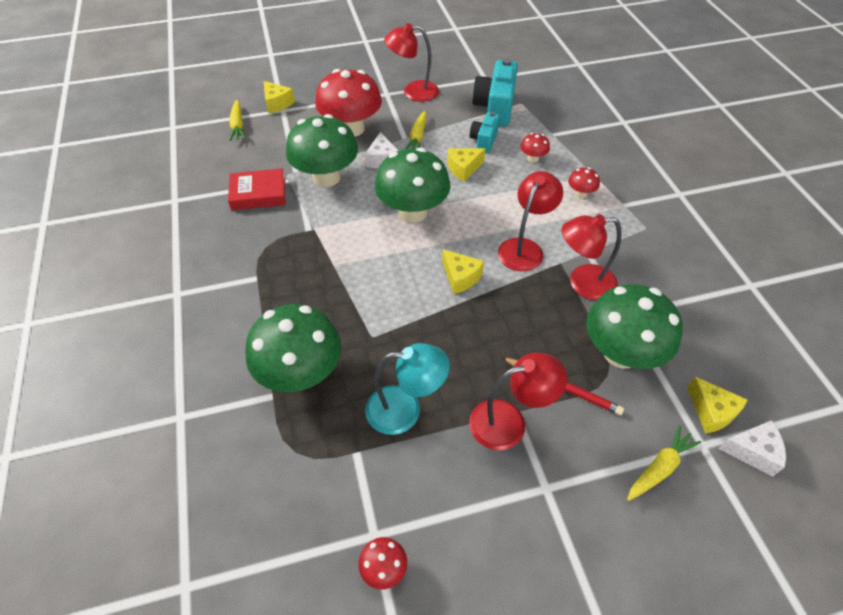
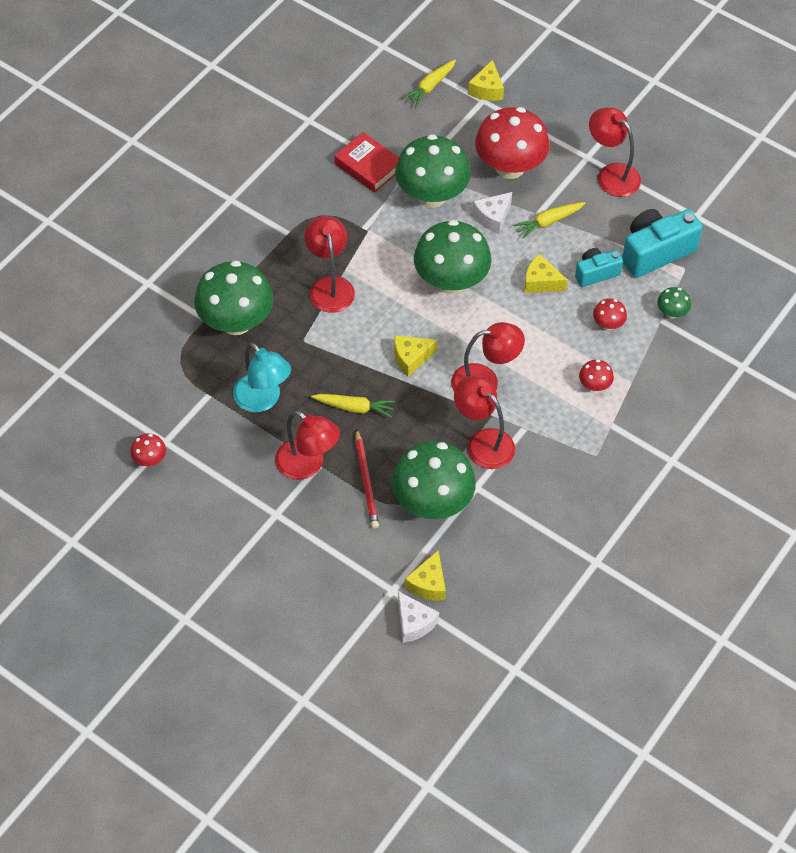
camera: 50 degrees right, 5 degrees up
(338, 284) = (330, 286): none -> red lamp
(460, 277) = (411, 358): yellow cheese -> yellow cheese turned 60 degrees clockwise
(551, 127) = (671, 313): none -> green mushroom
(659, 467) = (349, 572): yellow carrot -> yellow carrot (354, 408)

